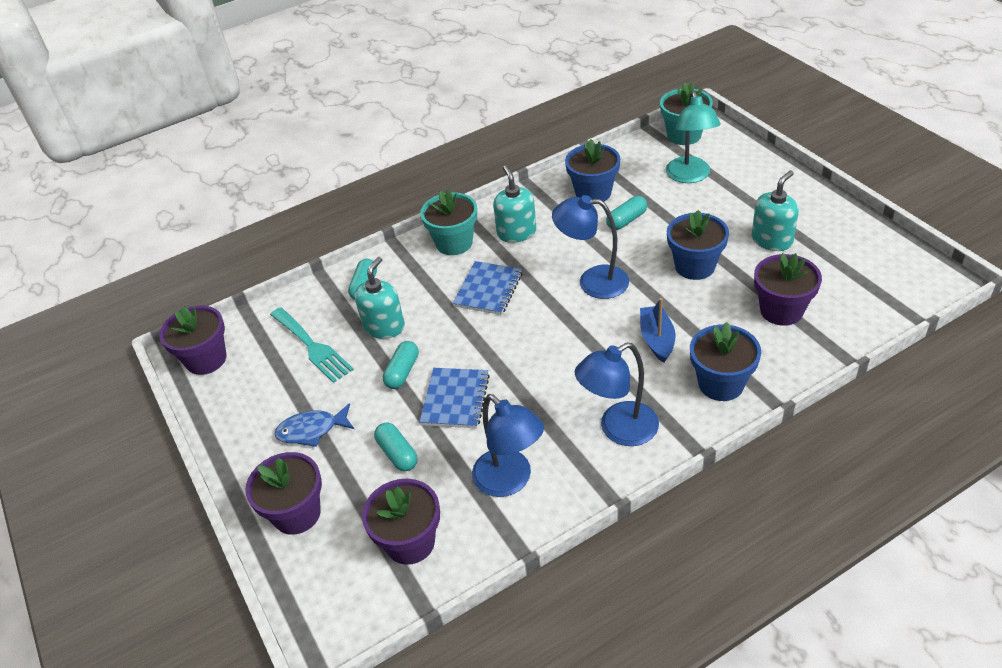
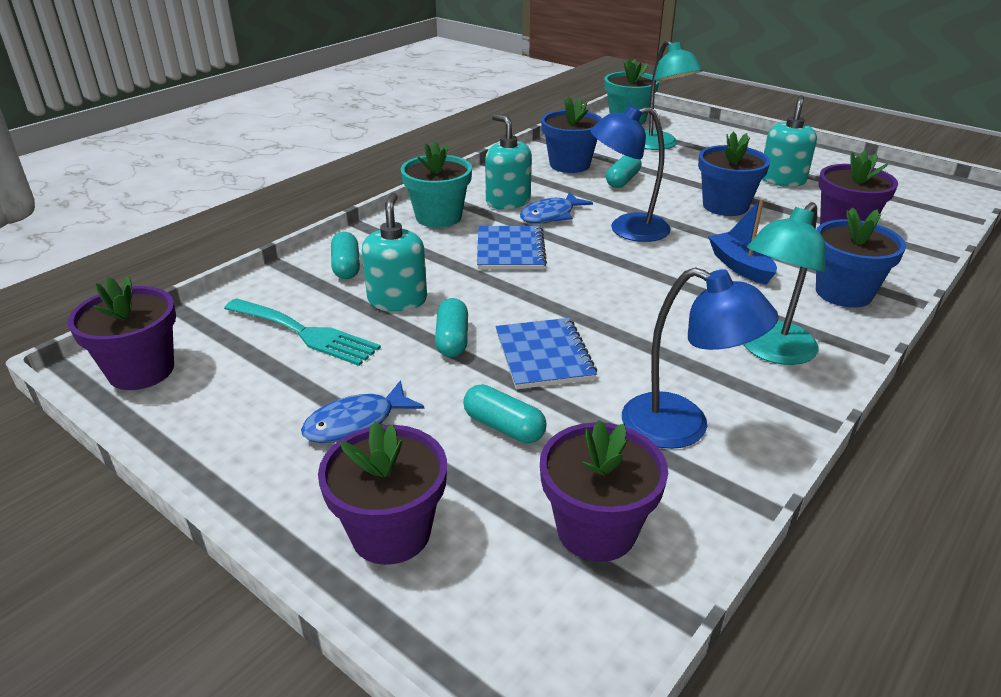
camera: 25 degrees left, 10 degrees down
(541, 255) = (551, 215): none -> blue fish
(618, 429) = (771, 351): blue lamp -> turquoise lamp

